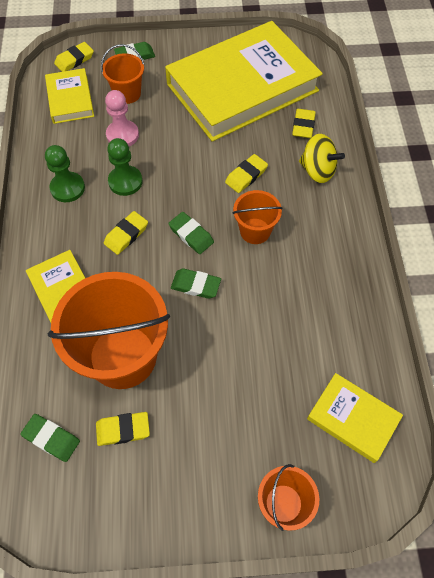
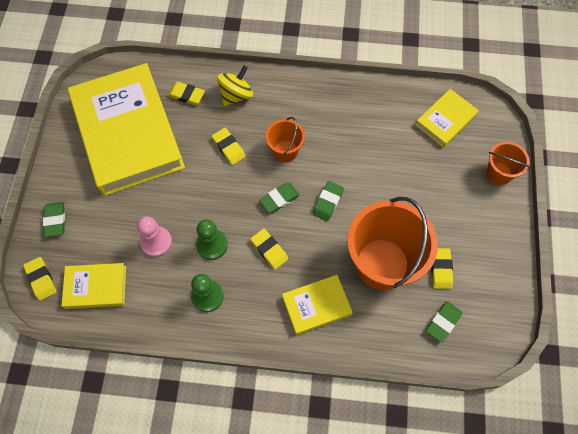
camera: 80 degrees left, 5 degrees up
(127, 93) = (105, 232): orange bucket -> none

